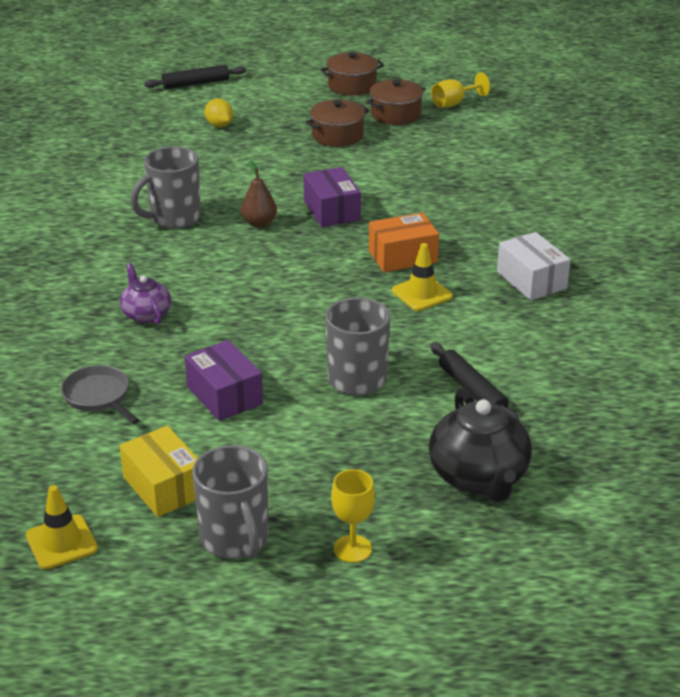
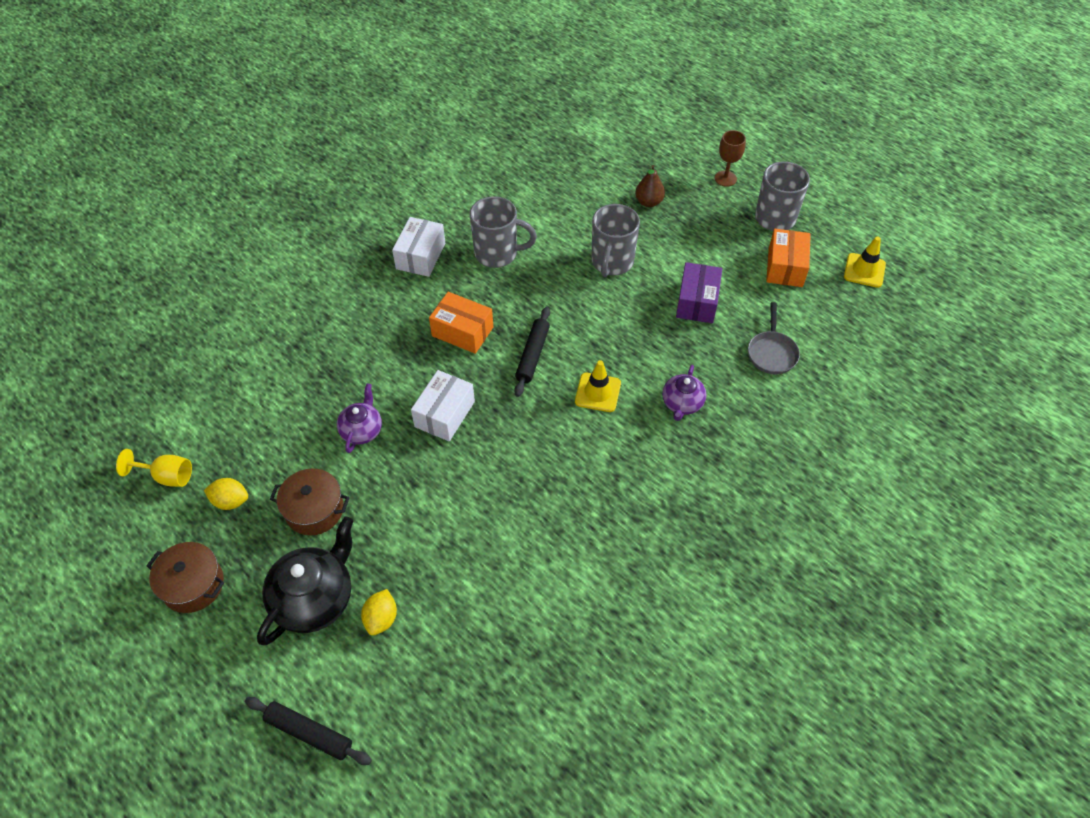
camera: 135 degrees left, 20 degrees up
(164, 486) = (785, 267): yellow box -> orange box
(173, 218) = (563, 500): grey mug -> grey mug (498, 254)
(259, 223) = (509, 441): brown pear -> brown pear (648, 202)
(332, 210) = (444, 414): purple box -> white box
(352, 549) = (725, 178): yellow goblet -> brown goblet
(375, 175) = (362, 430): none -> purple teapot
(395, 114) = (230, 501): brown pot -> yellow lemon
(422, 293) = (495, 293): yellow traffic cone -> yellow traffic cone (597, 392)
(472, 390) = (563, 213): black rolling pin -> black rolling pin (532, 355)
(479, 477) = (625, 171): black teapot -> black teapot (314, 598)

